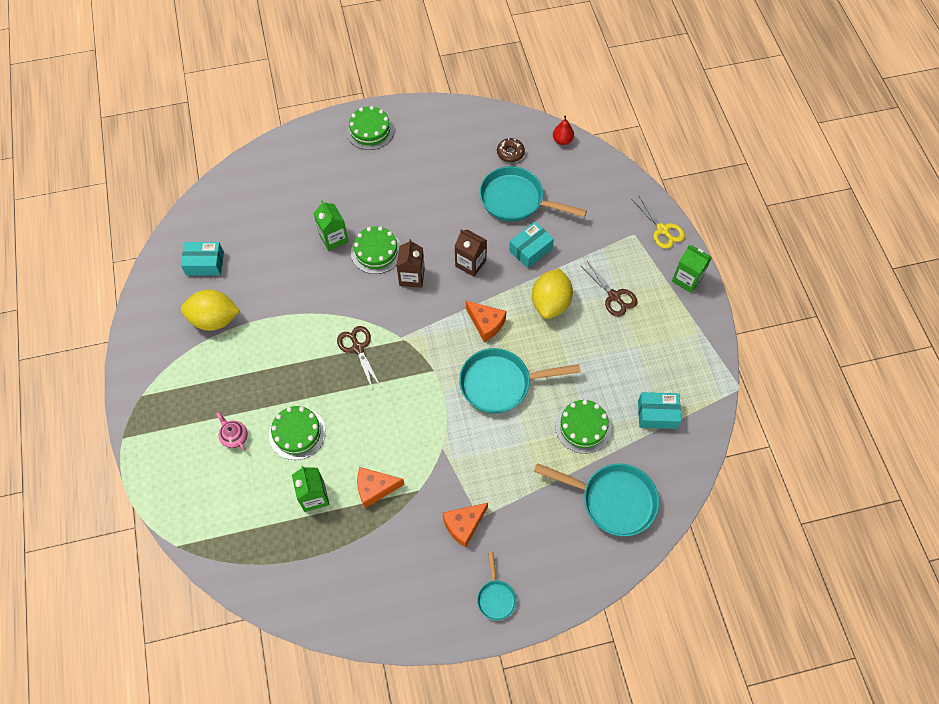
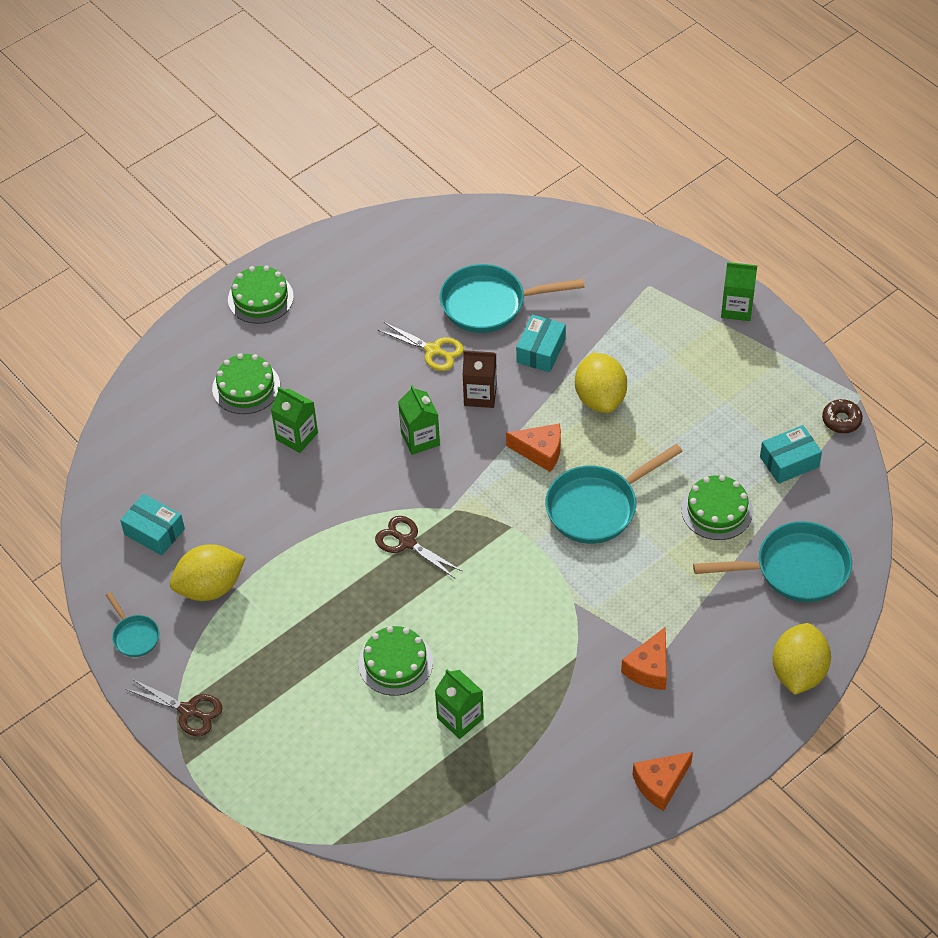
camera: 25 degrees left, 10 degrees down
(205, 263) = (154, 532): turquoise box -> turquoise box turned 60 degrees clockwise
(234, 437) = (323, 700): pink teapot -> none
(375, 488) = (525, 678): orange cheese -> orange cheese (660, 784)
(376, 251) = (359, 429): green cake -> green cake (246, 387)
(412, 277) = (420, 439): brown carton -> green carton
(496, 597) = (730, 722): turquoise pan -> turquoise pan (134, 636)
(510, 153) = (449, 255): brown donut -> brown donut (841, 420)
(562, 140) = (502, 216): red pear -> none
(568, 583) = (798, 672): none -> yellow lemon
(614, 296) = (667, 360): brown scissors -> brown scissors (188, 711)
(662, 230) = (677, 267): yellow scissors -> yellow scissors (433, 350)

